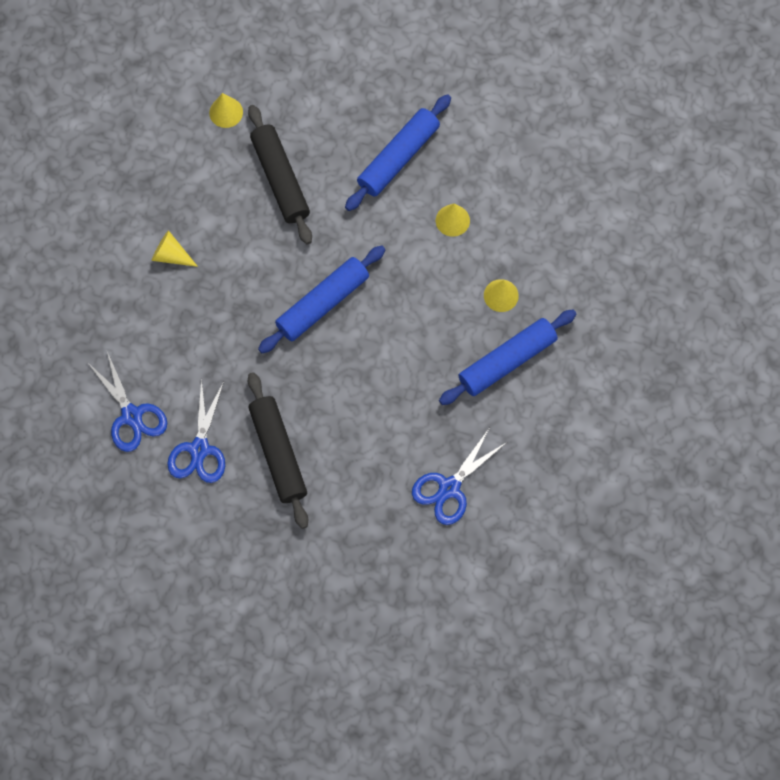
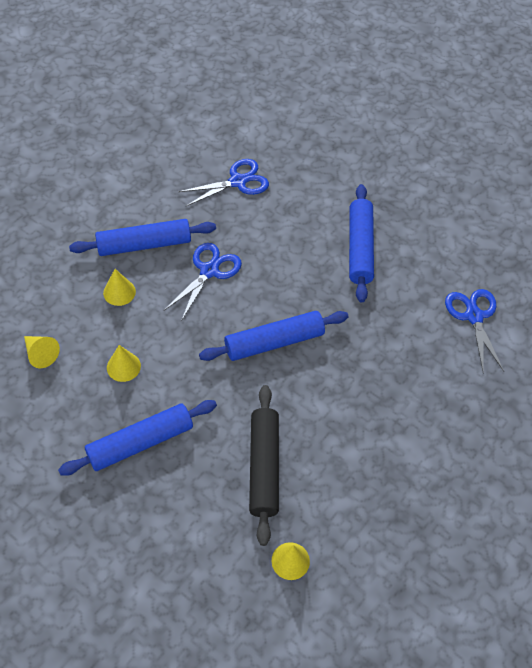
camera: 160 degrees left, 15 degrees down
(171, 255) = (397, 435): yellow cone -> yellow cone (41, 354)
(199, 449) = (423, 273): blue scissors -> blue scissors (209, 271)
(278, 453) = (360, 248): black rolling pin -> blue rolling pin

